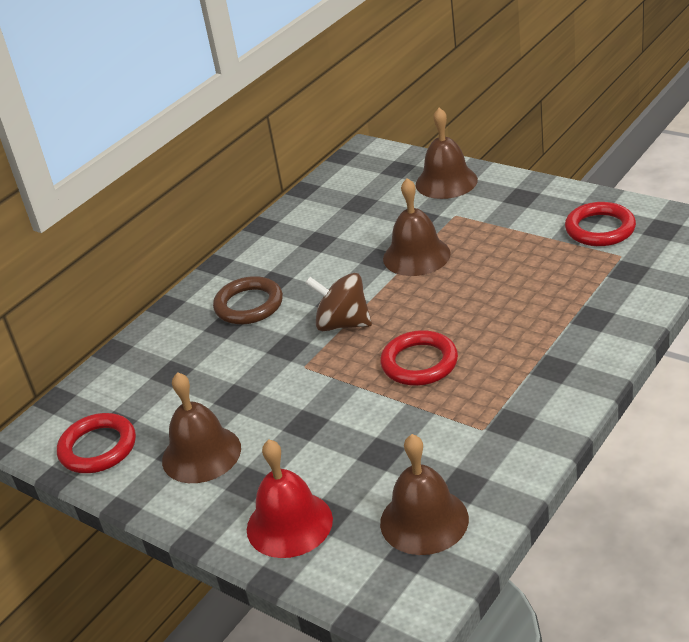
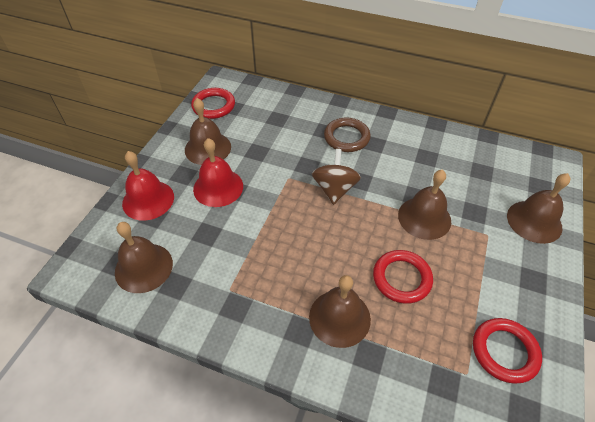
camera: 70 degrees right, 15 degrees up
(294, 441) = (218, 187): none -> red bell
(419, 363) = (297, 240): red ring -> red ring (401, 278)
(542, 335) = (339, 317): none -> brown bell

